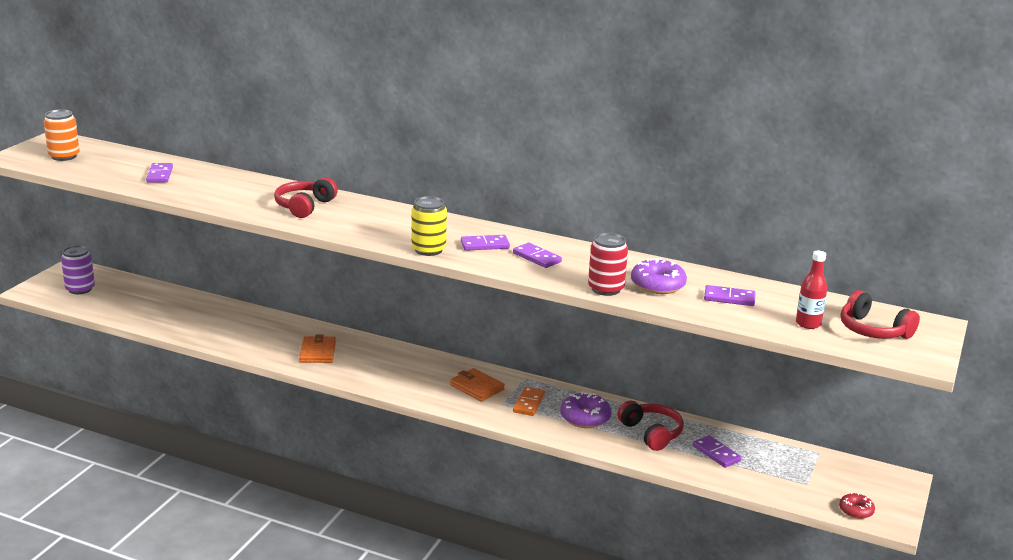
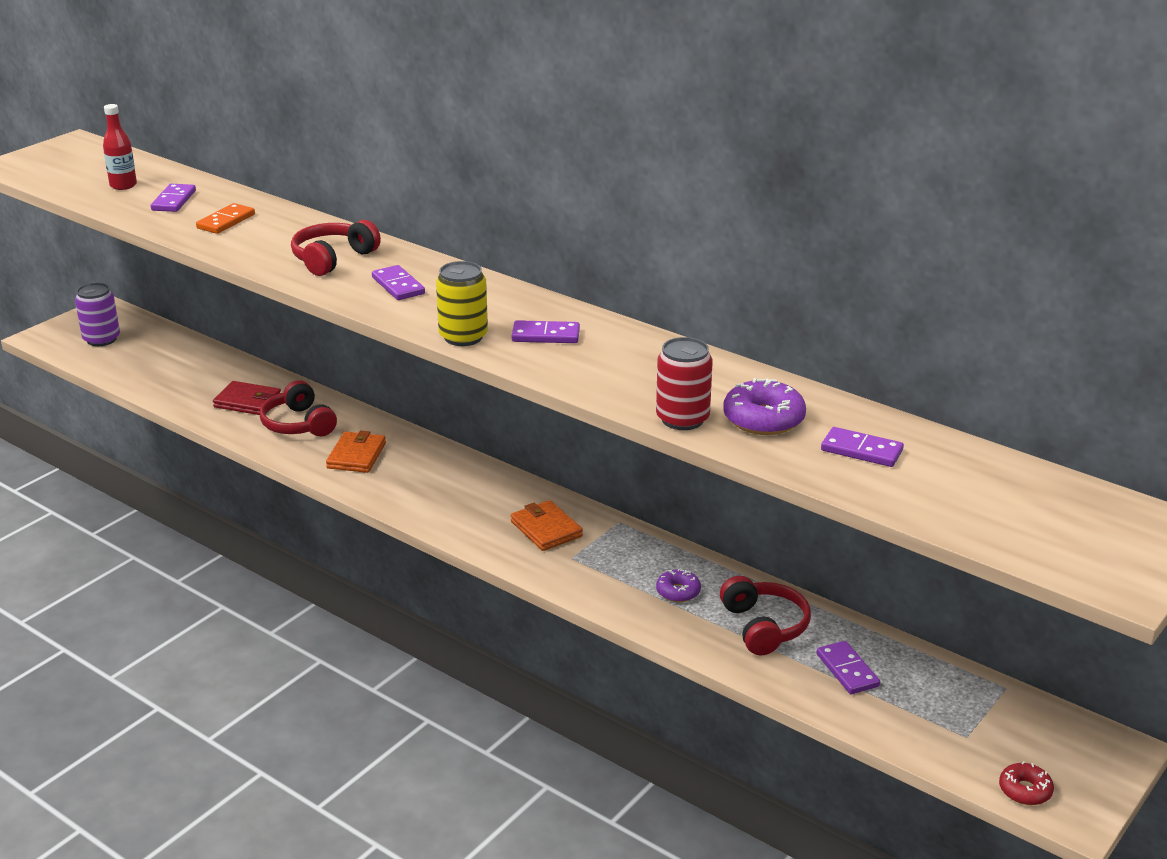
camera: 15 degrees right, 5 degrees up
(64, 156) = (71, 167): orange can -> none
(217, 323) = (247, 402): none -> red wallet
(529, 403) = (608, 561): orange domino -> orange domino (226, 221)
(537, 257) = (609, 361): purple domino -> purple domino (398, 286)
(585, 418) = (678, 592): purple donut -> purple donut, size x0.61
(808, 324) = (963, 505): red bottle -> red bottle (123, 185)
(873, 330) = (1064, 526): red headphones -> red headphones (298, 424)

